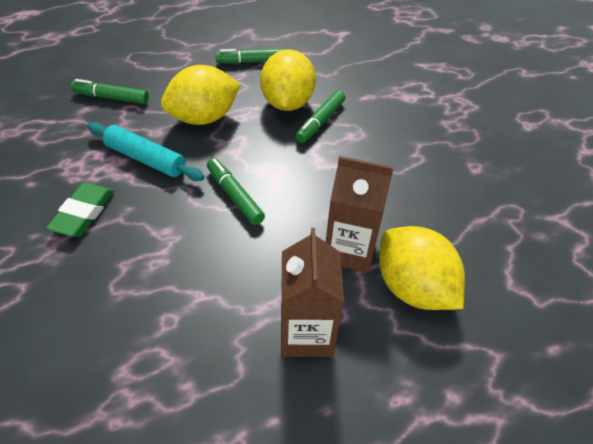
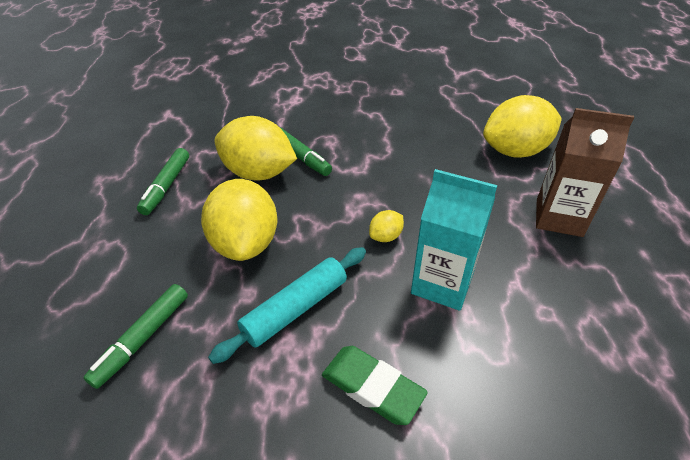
camera: 70 degrees left, 5 degrees down
(188, 241) = (442, 283): none -> turquoise carton
(234, 196) = (385, 236): green marker -> yellow lemon
(349, 250) = (472, 174): brown carton -> none

